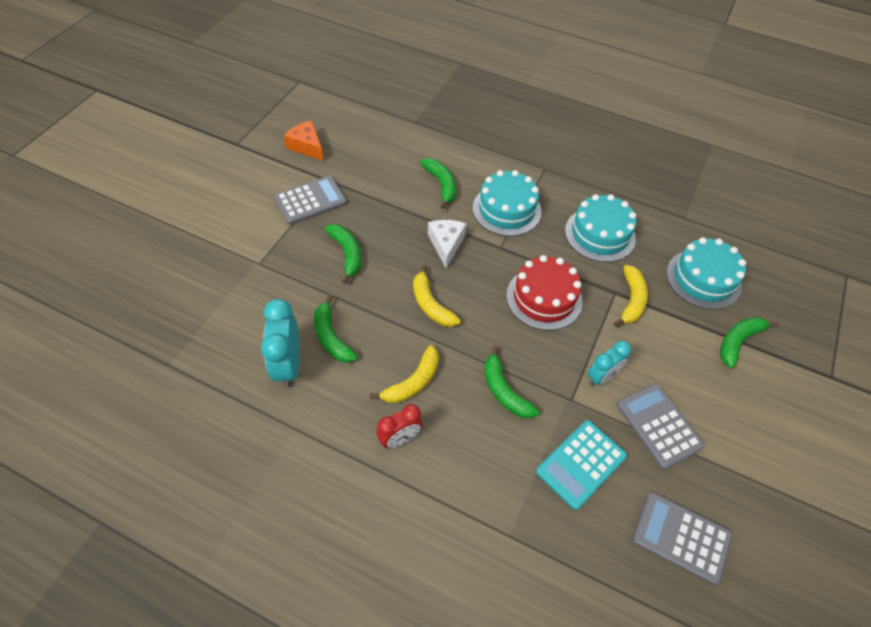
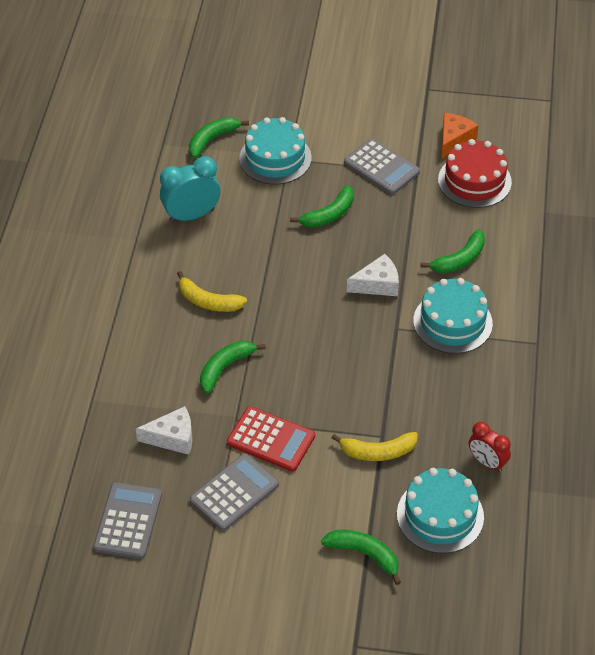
camera: 75 degrees right, 5 degrees down
(331, 337) = (231, 233): green banana -> green banana (212, 140)
(400, 438) = (151, 307): red clock -> red clock (487, 462)
(431, 304) = (298, 291): yellow banana -> none
(544, 298) = (346, 377): red cake -> red cake (474, 181)
(581, 464) = (172, 437): turquoise calculator -> white cheese
(600, 234) = (459, 410): turquoise cake -> turquoise cake (275, 158)
(601, 377) = (271, 439): turquoise clock -> red calculator

